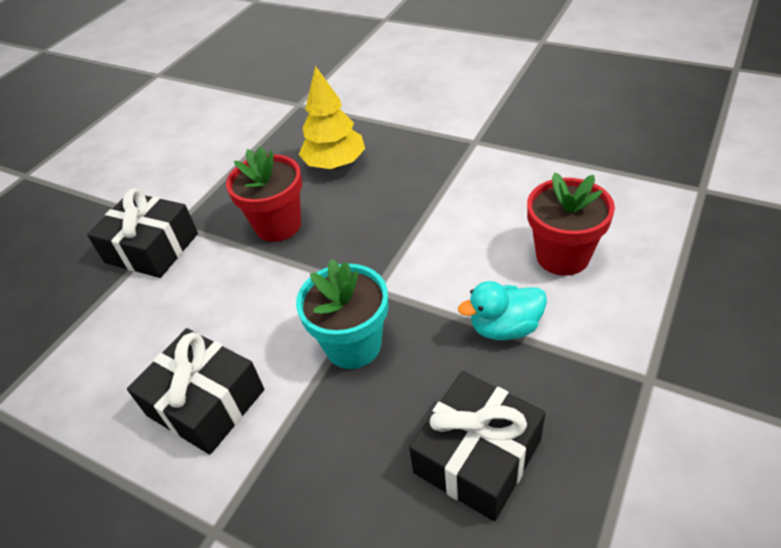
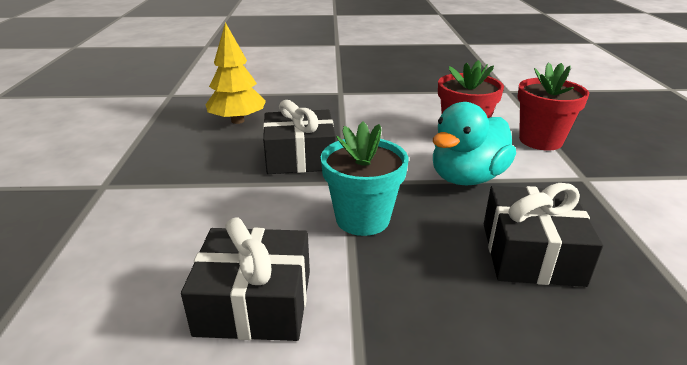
camera: 35 degrees left, 15 degrees down
(152, 248) = (86, 207): black gift -> black gift (300, 157)
(278, 225) = (217, 164): red flower pot -> red flower pot (540, 140)
(504, 327) = (467, 178): turquoise duck -> turquoise duck, size x1.51

